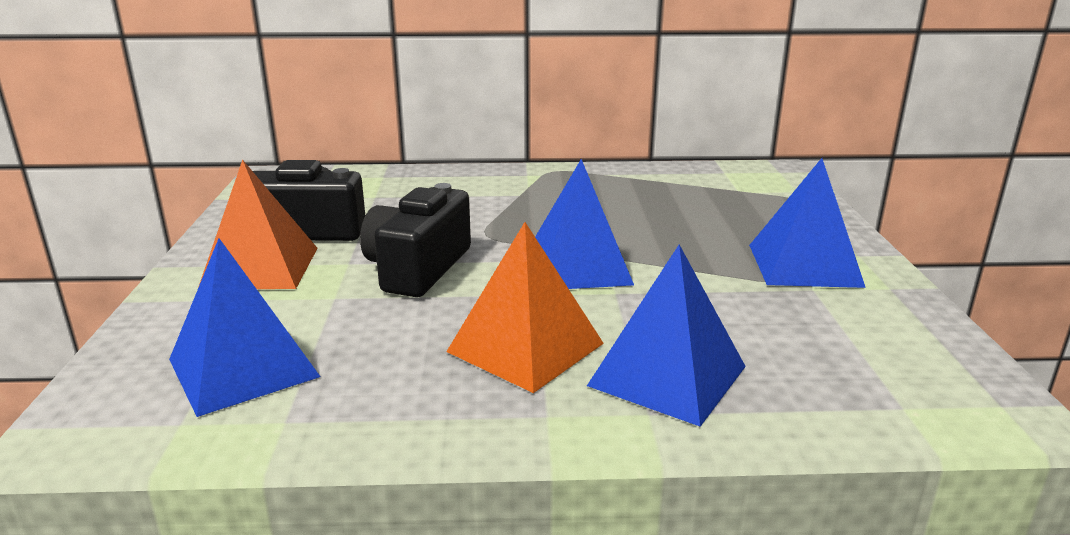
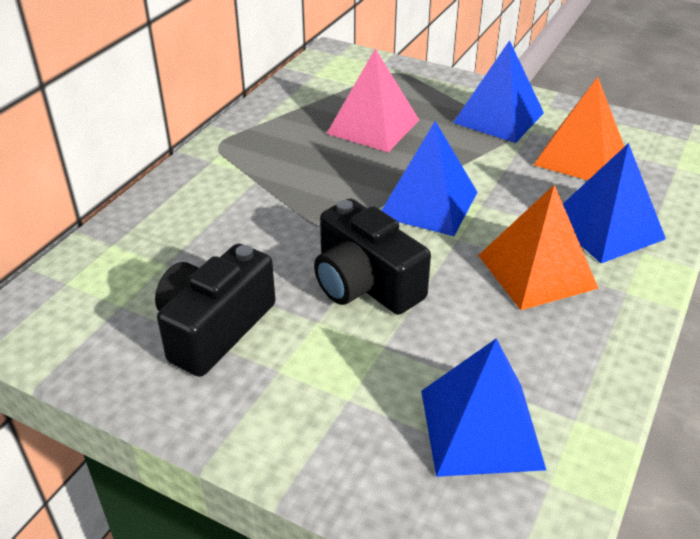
camera: 60 degrees left, 15 degrees up
(260, 268) = (281, 382): orange pyramid -> orange pyramid (580, 157)
(677, 213) = (373, 126): none -> pink pyramid

